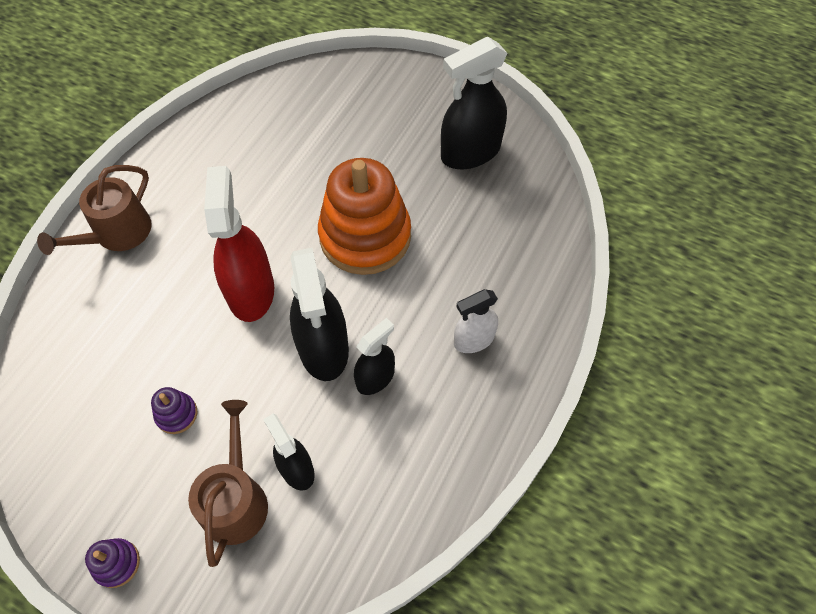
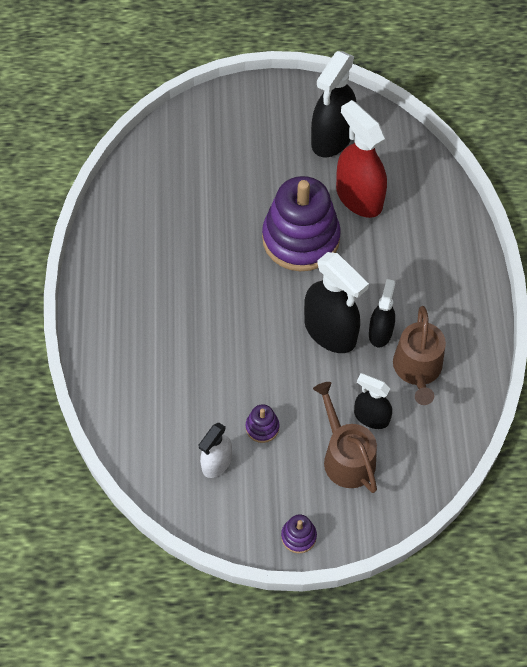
camera: 30 degrees left, 0 degrees up
(117, 233) = (111, 329): brown watering can -> brown watering can (417, 369)
(251, 291) = (247, 319): red spray bottle -> red spray bottle (359, 197)
(365, 236) = (301, 239): orange stacking toy -> purple stacking toy
(473, 340) = (428, 273): white spray bottle -> white spray bottle (216, 462)

